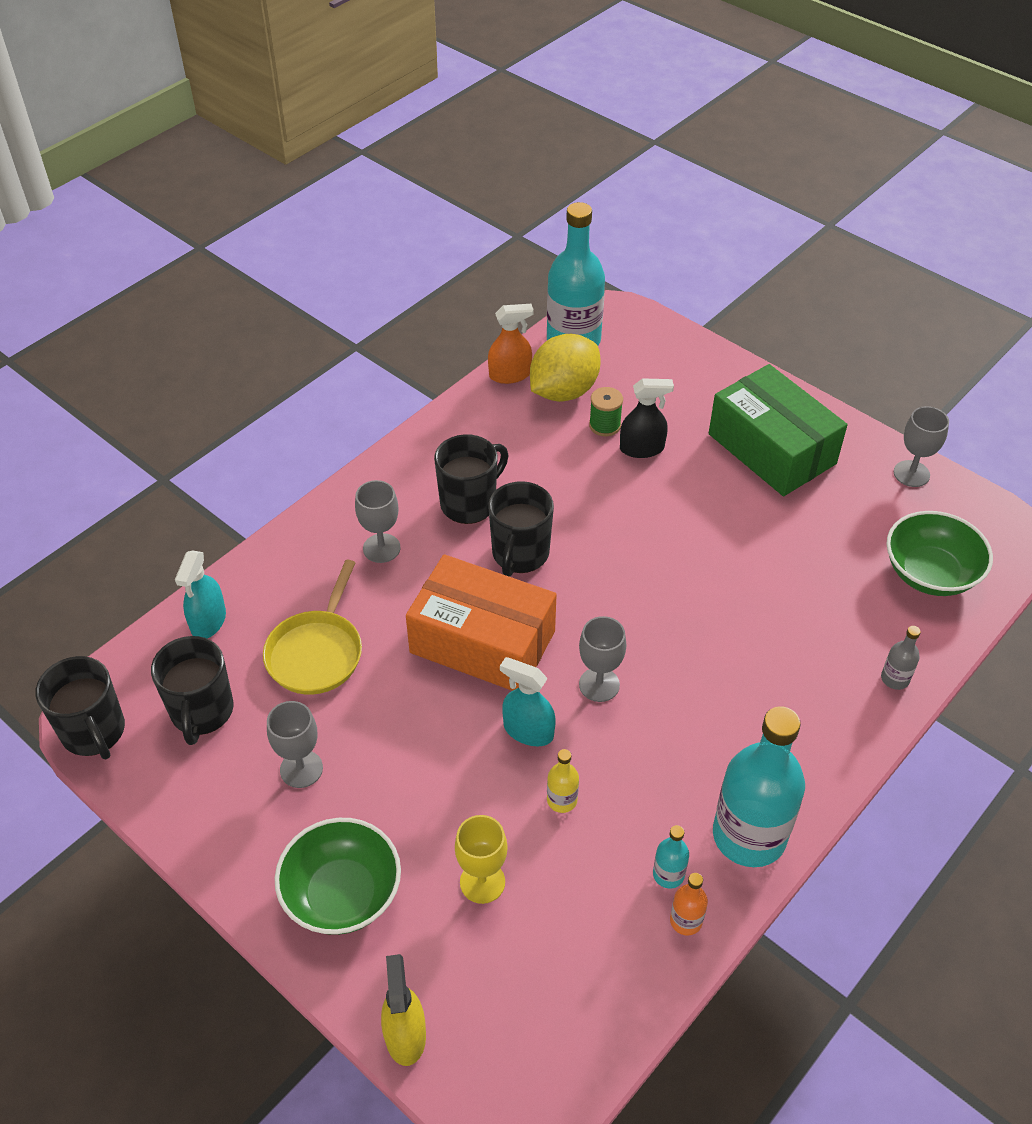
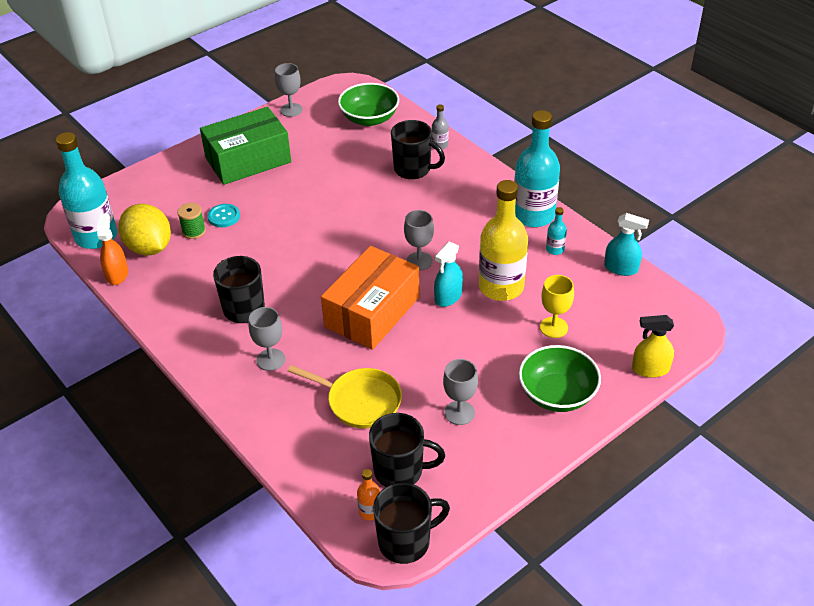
camera: 80 degrees left, 5 degrees down
(208, 621) = (313, 467): turquoise spray bottle -> turquoise spray bottle (621, 268)
(520, 554) = (300, 286): black mug -> black mug (413, 169)
(562, 800) = (501, 287): yellow bottle -> yellow bottle, size x2.38
(642, 448) = (224, 216): black spray bottle -> turquoise button
(686, 921) = (583, 247): orange bottle -> orange bottle (370, 511)

